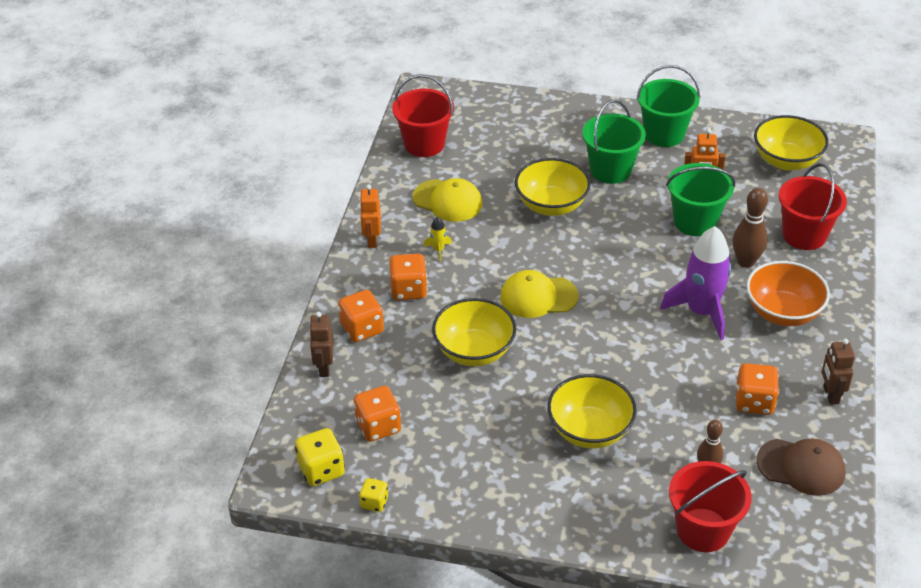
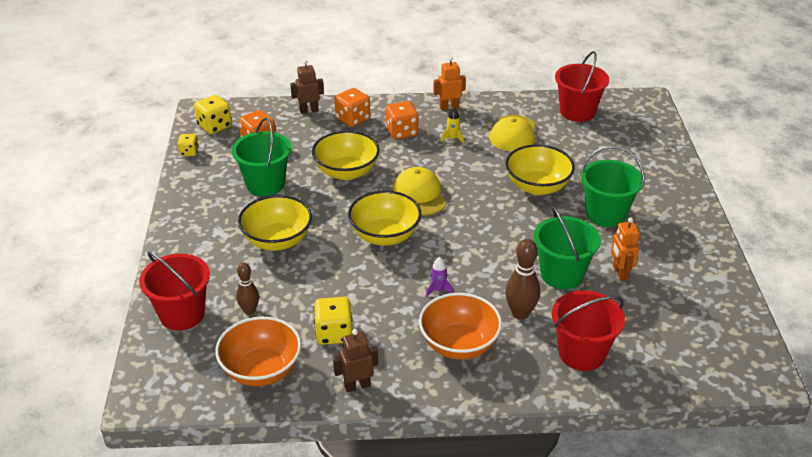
camera: 75 degrees right, 5 degrees down
(664, 134) = (682, 241): green bucket -> green bucket (265, 184)
(701, 312) = (438, 290): purple rocket -> purple rocket, size x0.41
(754, 402) = (334, 333): orange dice -> yellow dice
(786, 161) = (696, 332): yellow bowl -> yellow bowl (385, 236)
(801, 467) = (261, 370): brown cap -> orange bowl

